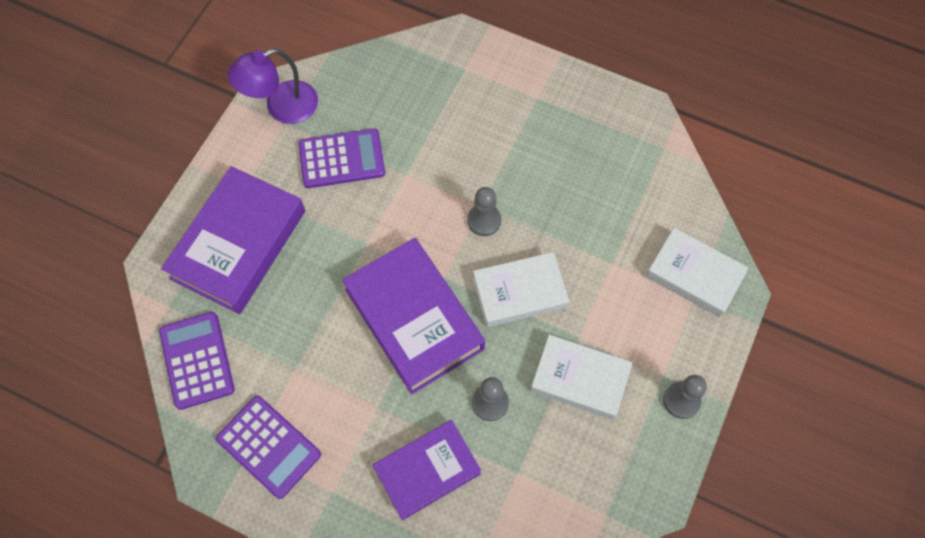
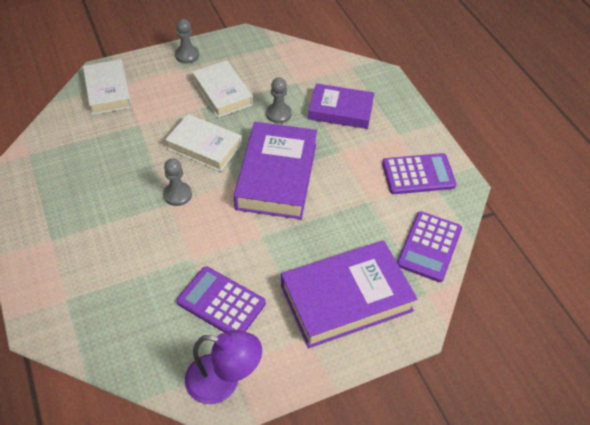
camera: 140 degrees left, 15 degrees down
(268, 447) = (418, 174): purple calculator -> purple calculator turned 90 degrees clockwise

